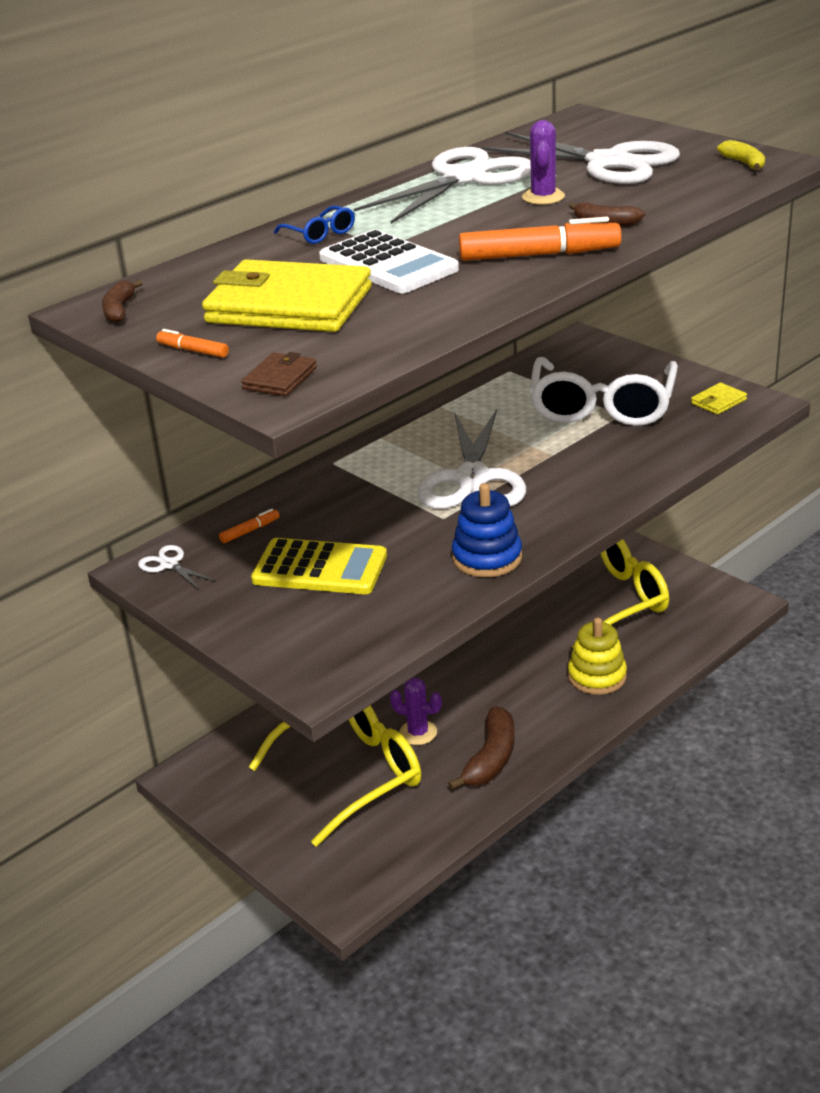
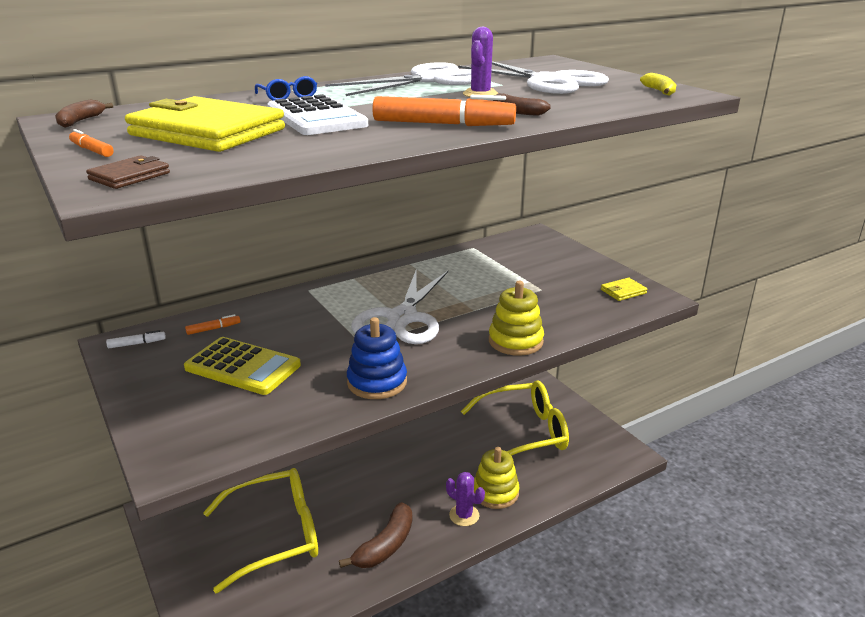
camera: 10 degrees right, 5 degrees down
(169, 565) = (137, 344): white scissors -> white marker
(418, 732) = (341, 511): purple cactus -> purple cactus (464, 515)
(602, 406) = (530, 281): white glasses -> none
(619, 484) = (515, 341): none -> yellow stacking toy

